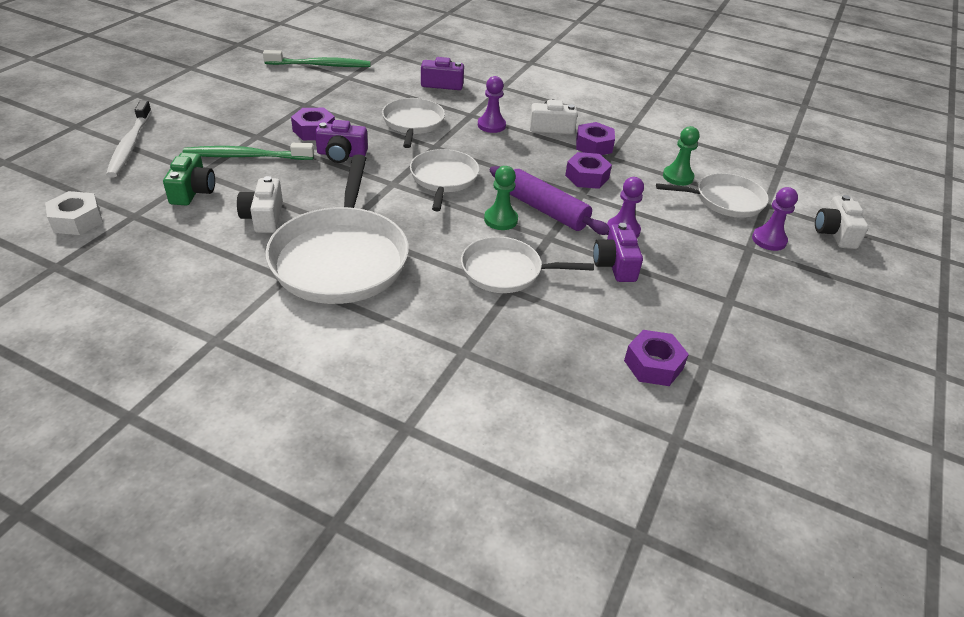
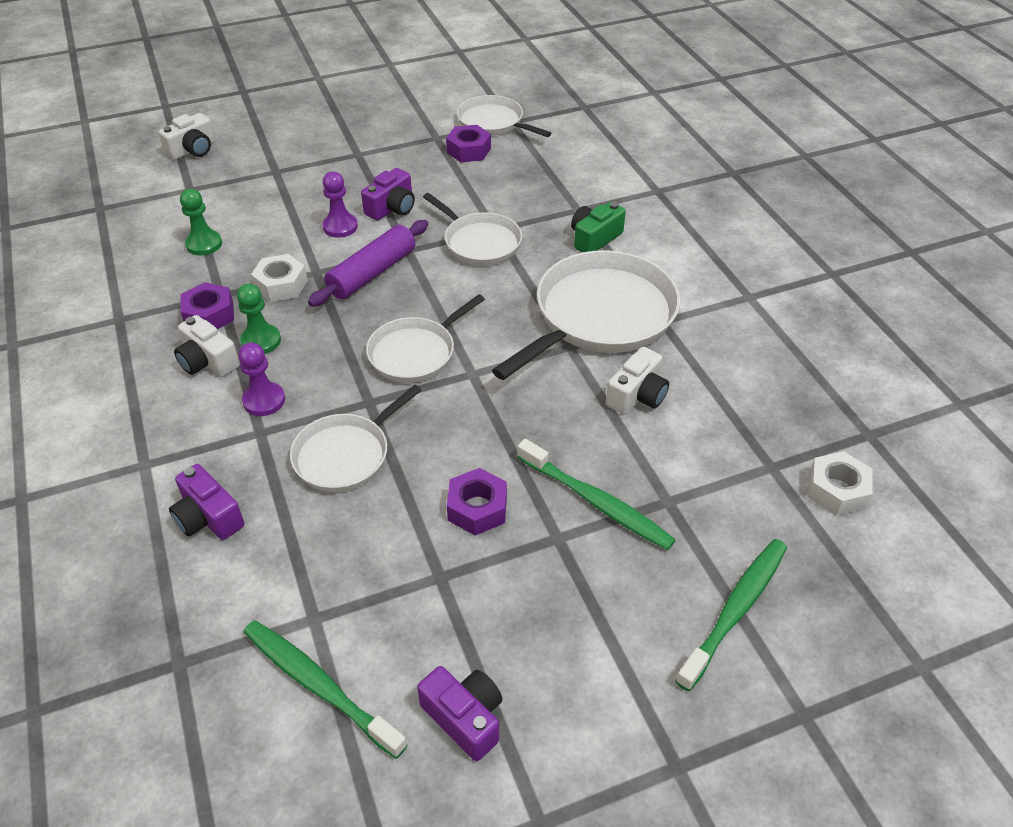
camera: 135 degrees left, 5 degrees up
(130, 145) = (735, 610): white toothbrush -> green toothbrush
(192, 191) = (691, 472): green camera -> green camera (594, 238)
(341, 154) = (483, 445): purple camera -> purple camera (465, 718)
(500, 220) = (423, 284): green pawn -> green pawn (261, 341)
(545, 210) = (372, 273): purple rolling pin -> purple rolling pin turned 45 degrees clockwise
(587, 177) = (281, 285): purple nut -> white nut
(725, 200) = (212, 207): white pan -> white pan (493, 122)
(769, 240) = (249, 169): purple pawn -> none

